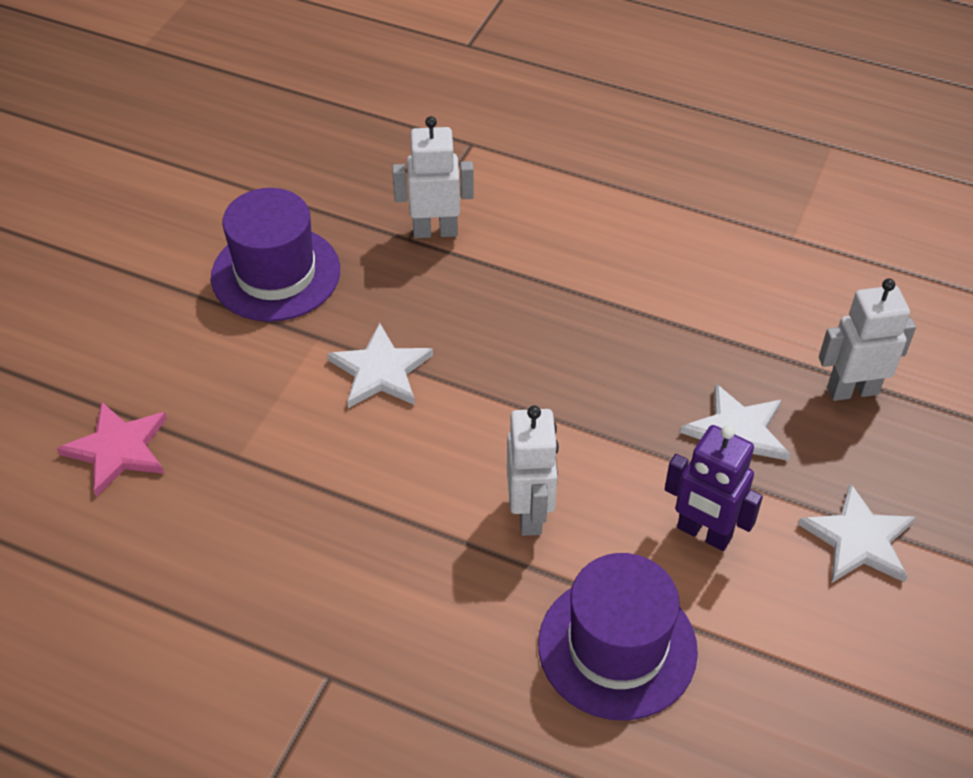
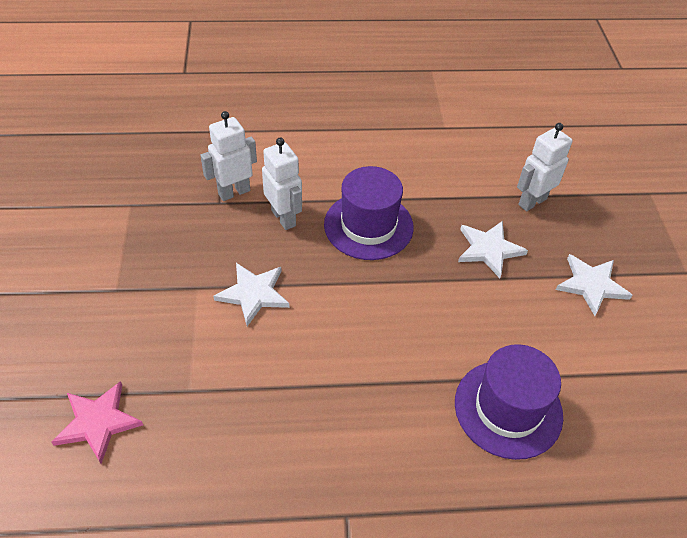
camera: 30 degrees left, 0 degrees up
(276, 273) = (142, 256): purple hat -> purple hat (368, 226)
(530, 514) = (404, 347): white robot -> white robot (284, 218)
(704, 533) = (510, 316): purple robot -> none

